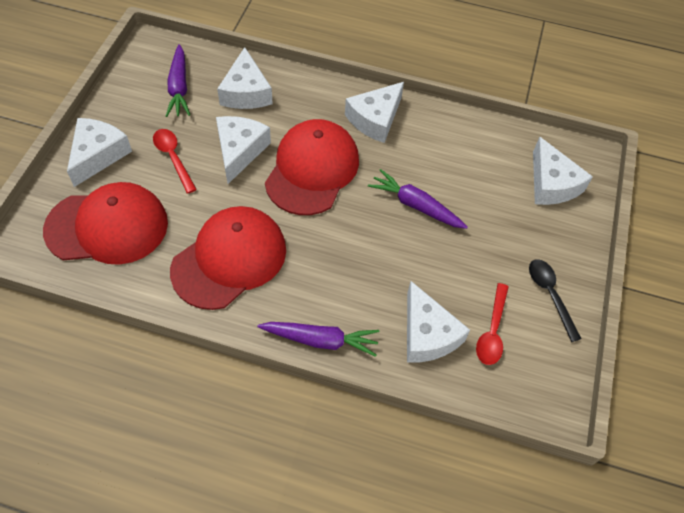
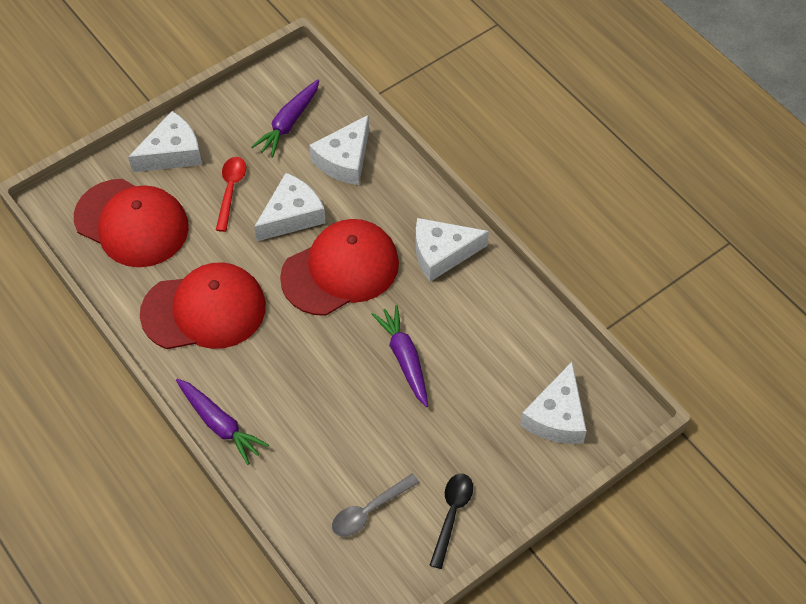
camera: 40 degrees right, 0 degrees up
(427, 334) = (311, 476): white cheese -> none
(492, 331) = (369, 511): red spoon -> grey spoon

